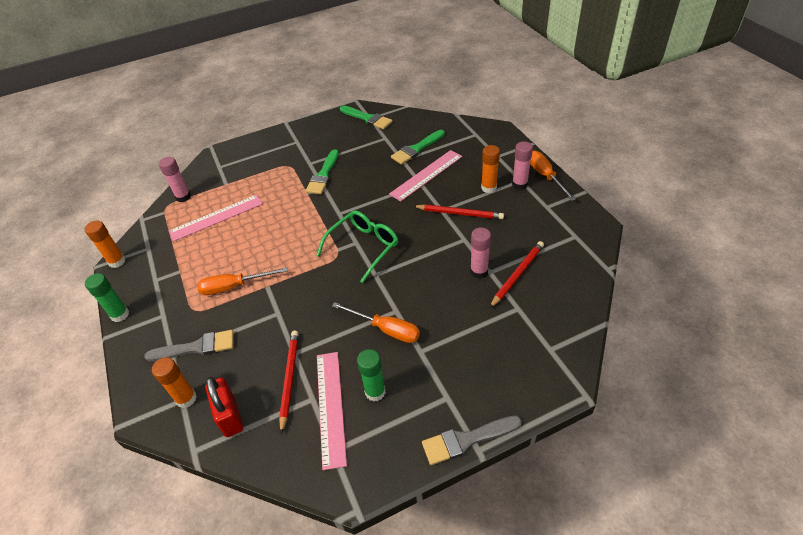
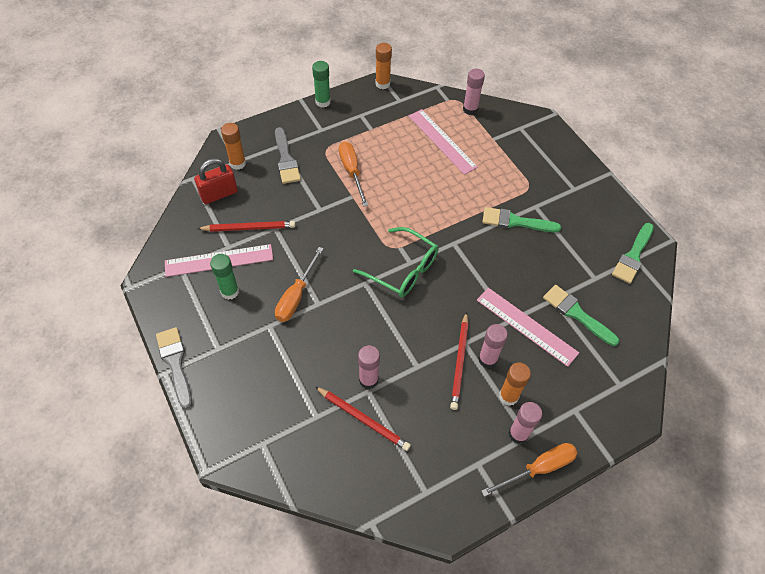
camera: 80 degrees right, 10 degrees up
(456, 197) = (487, 359): none -> pink glue stick

